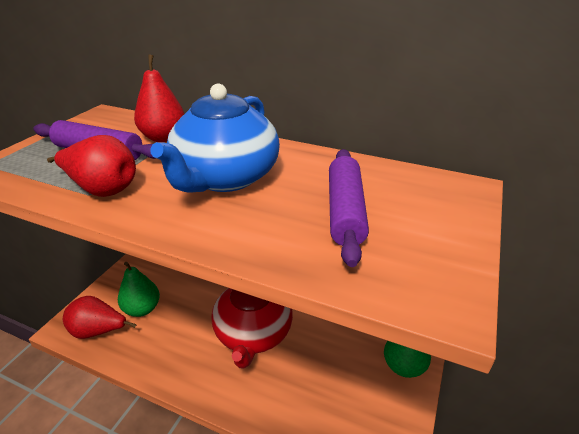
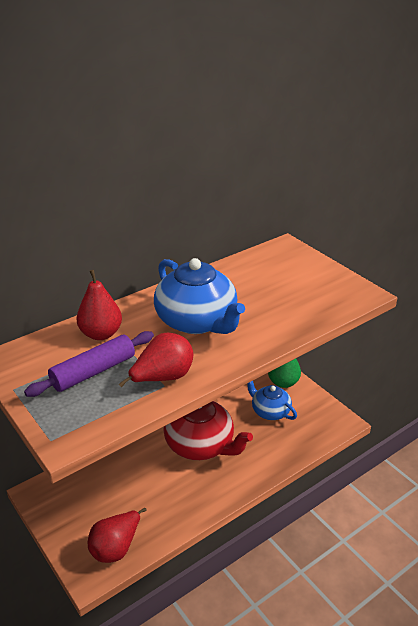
camera: 60 degrees left, 0 degrees up
(142, 309) = (114, 509): green pear -> none
(345, 211) = (275, 291): purple rolling pin -> none
(346, 373) = (270, 411): none -> blue teapot

